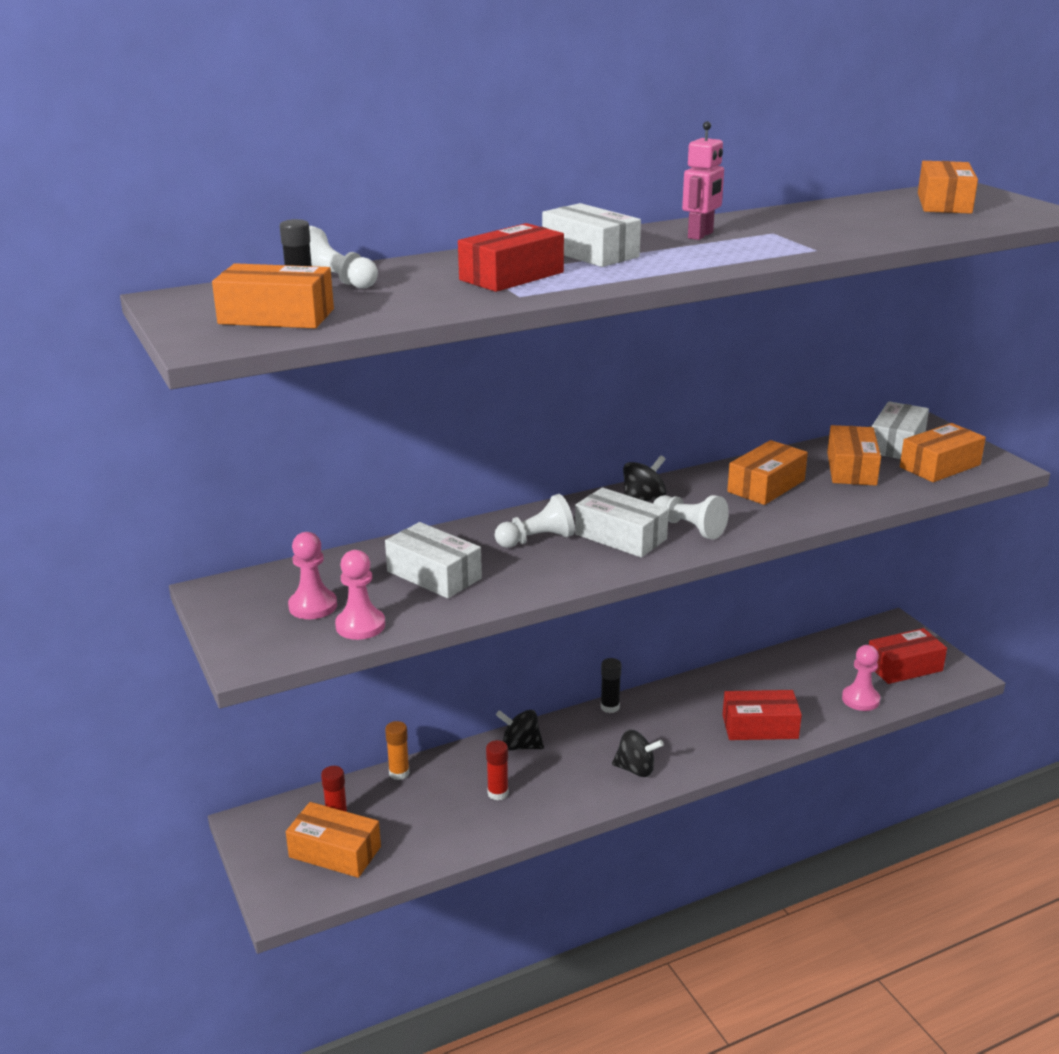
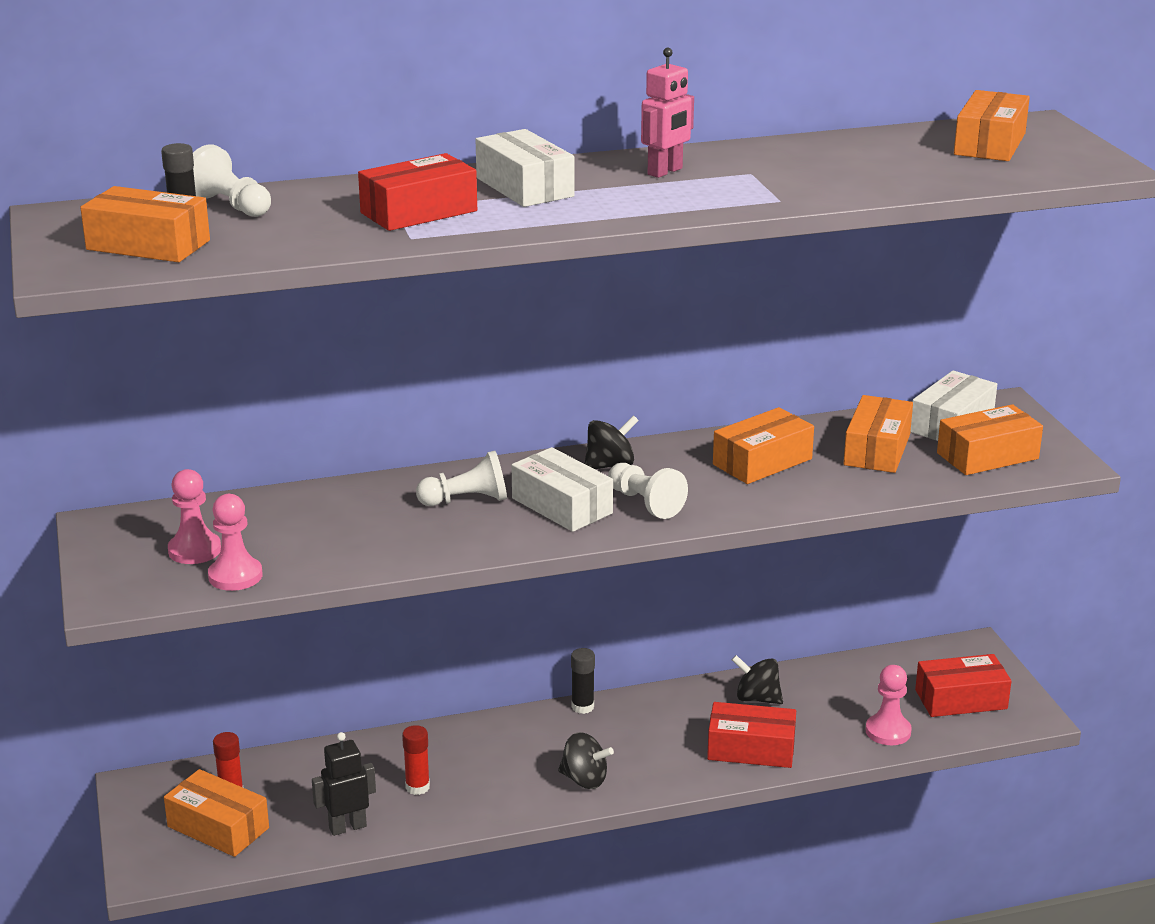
camera: 10 degrees right, 0 degrees up
(399, 773) = (315, 752): orange glue stick -> none
(434, 575) = (336, 529): white box -> none
(450, 837) = (347, 827): none -> black robot
(520, 746) = (462, 738): black spinning top -> black spinning top (757, 698)

